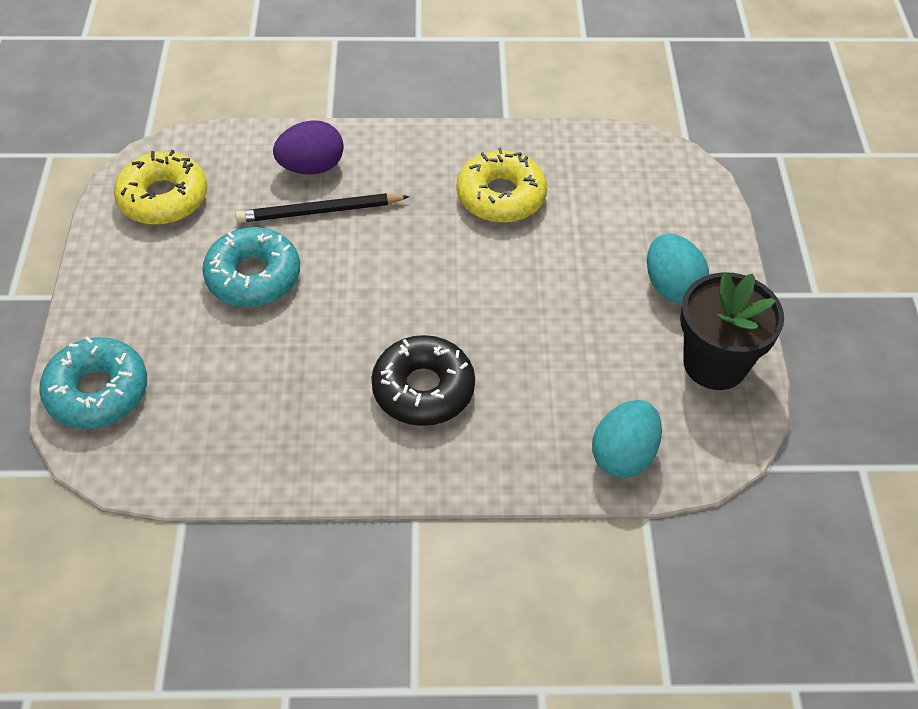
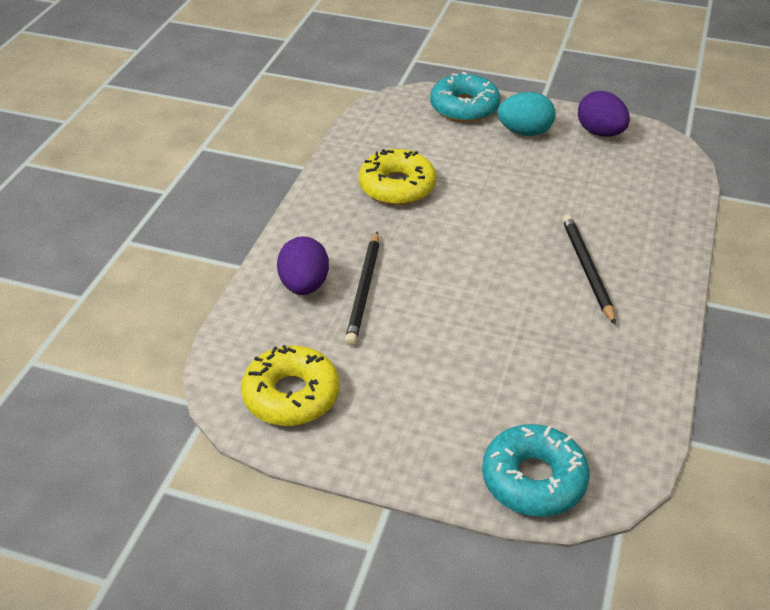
camera: 70 degrees left, 10 degrees down
(253, 276) = (426, 347): turquoise donut -> turquoise donut (464, 107)
(423, 389) = (586, 269): black donut -> black pencil
(623, 455) = (669, 189): turquoise egg -> none
(715, 364) = (600, 133): black flower pot -> purple egg

